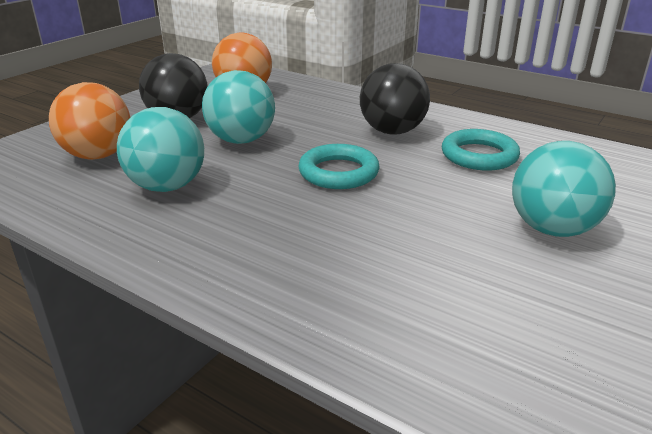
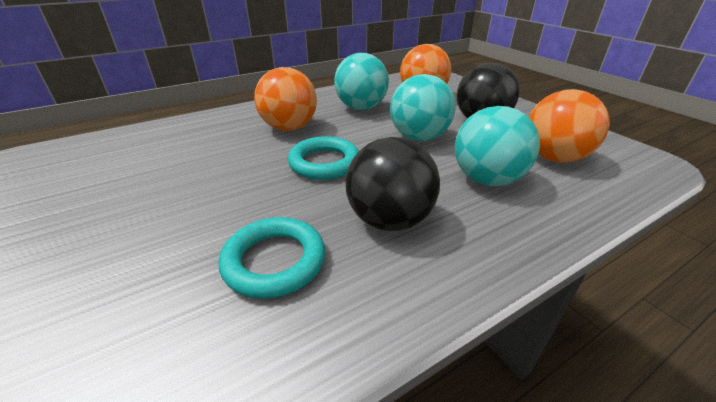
camera: 115 degrees right, 5 degrees up
(270, 219) = (289, 128): none -> orange ball
(552, 229) = (116, 233): turquoise ball -> turquoise ball (487, 179)

